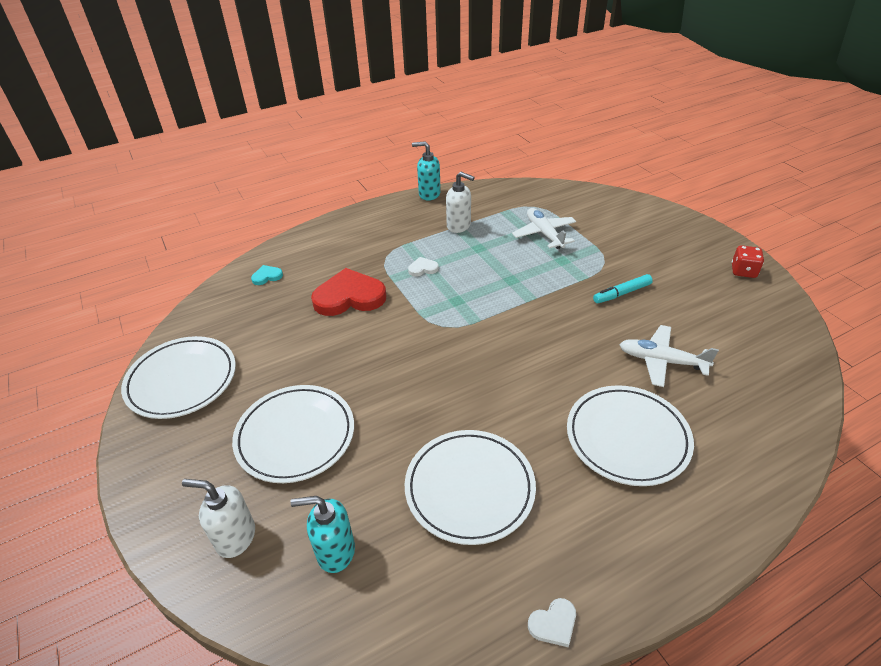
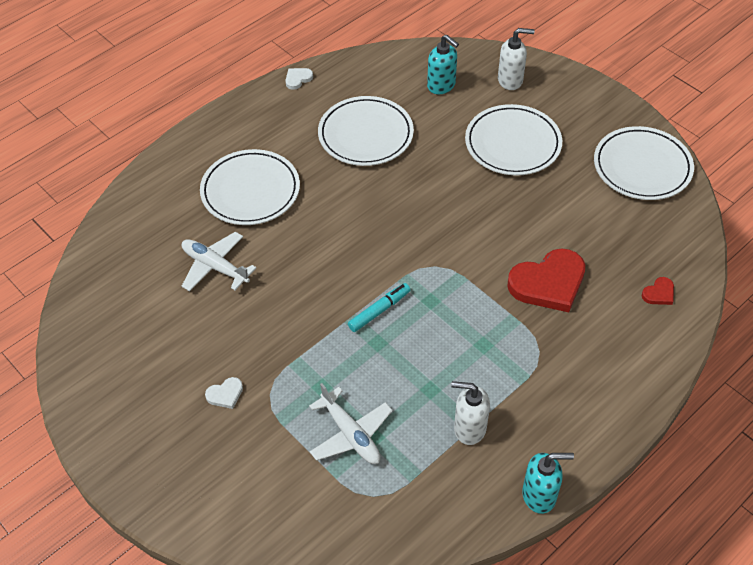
camera: 165 degrees right, 10 degrees up
(267, 276) = (659, 293): turquoise heart -> red heart
(335, 551) = (441, 85): turquoise soap dispenser -> turquoise soap dispenser turned 60 degrees clockwise
(423, 268) = (486, 340): white heart -> white heart (225, 394)
(622, 293) = (250, 346): turquoise marker -> turquoise marker (379, 310)
(661, 361) = (215, 267): white plane -> white plane turned 150 degrees counterclockwise
(743, 271) = (102, 410): red dice -> none

